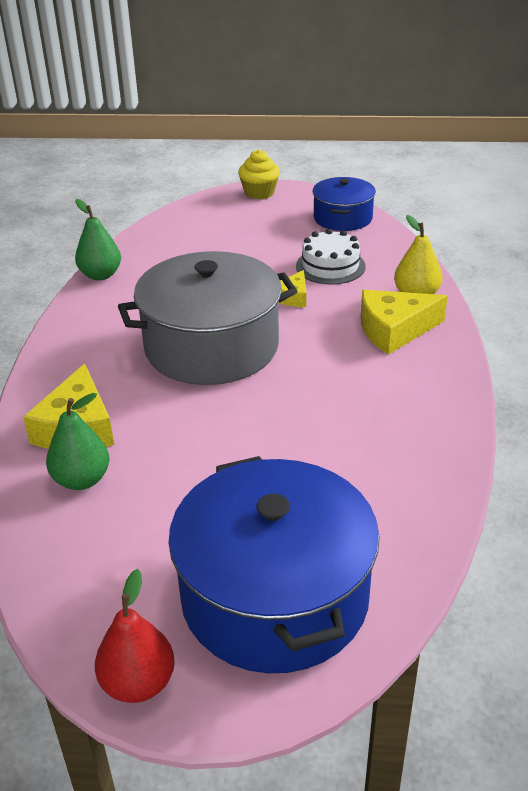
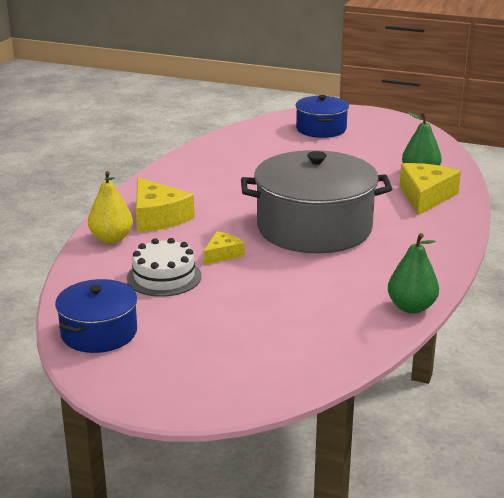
camera: 165 degrees left, 10 degrees down
(138, 683) = (390, 119): red pear -> none
(259, 193) = (173, 397): yellow cupcake -> none
(274, 596) = (321, 129): blue pot -> blue pot, size x0.55
(394, 330) = (158, 217): yellow cheese -> yellow cheese turned 60 degrees clockwise

